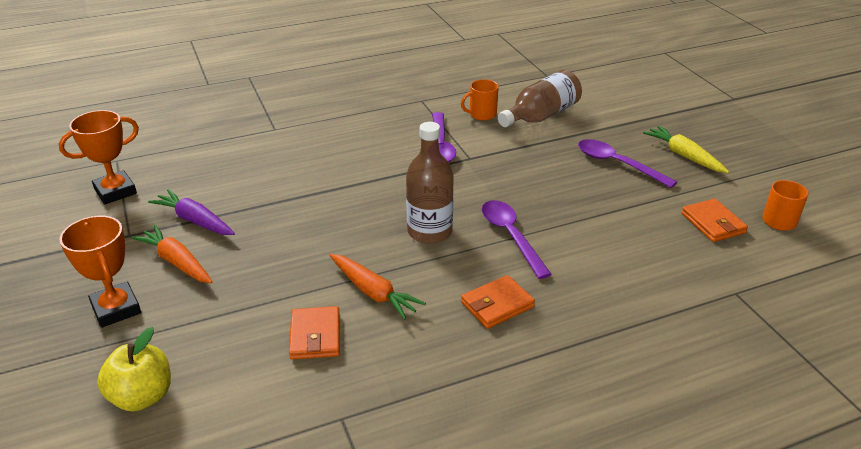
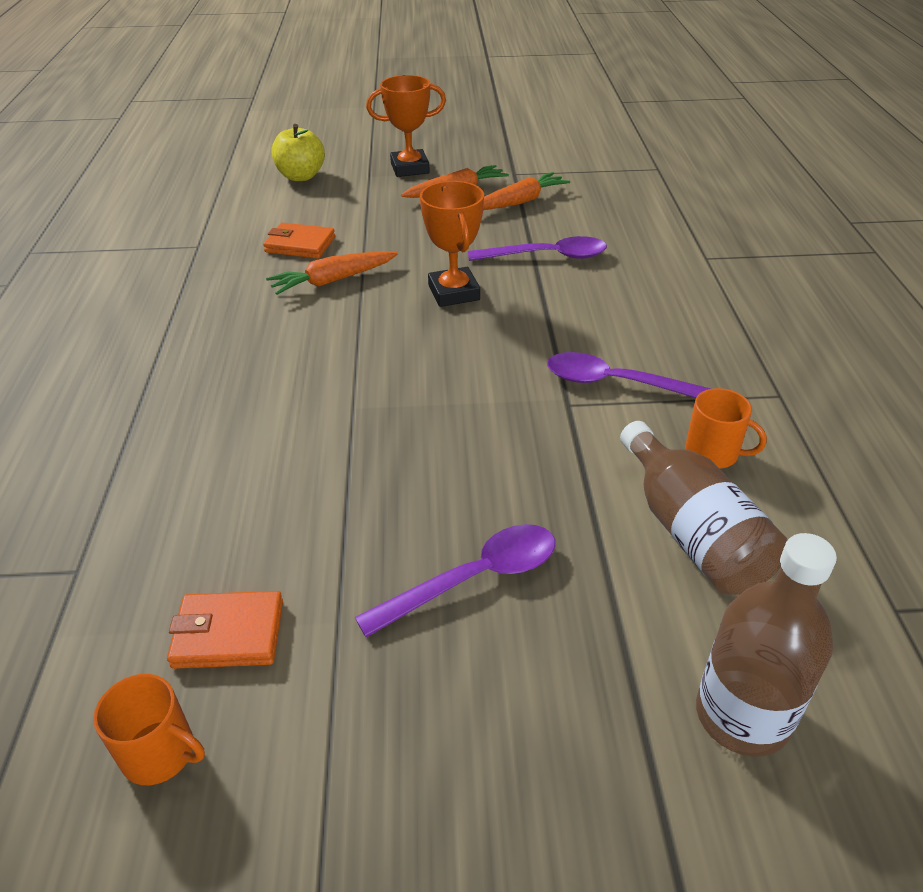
camera: 110 degrees right, 5 degrees up
(115, 191) = (594, 168): orange trophy -> orange trophy (454, 293)
(195, 220) = (519, 202): purple carrot -> orange carrot
(429, 231) = (409, 332): brown bottle -> brown bottle (742, 715)
(482, 114) = (713, 453): orange mug -> orange mug turned 120 degrees clockwise
(497, 305) = (248, 350): orange wallet -> none
(511, 236) = (356, 393): purple spoon -> purple spoon (547, 256)
(684, 156) = (455, 711): yellow carrot -> none

